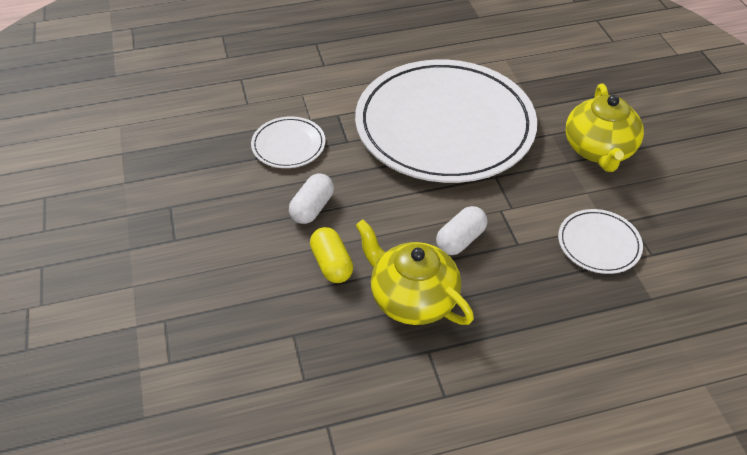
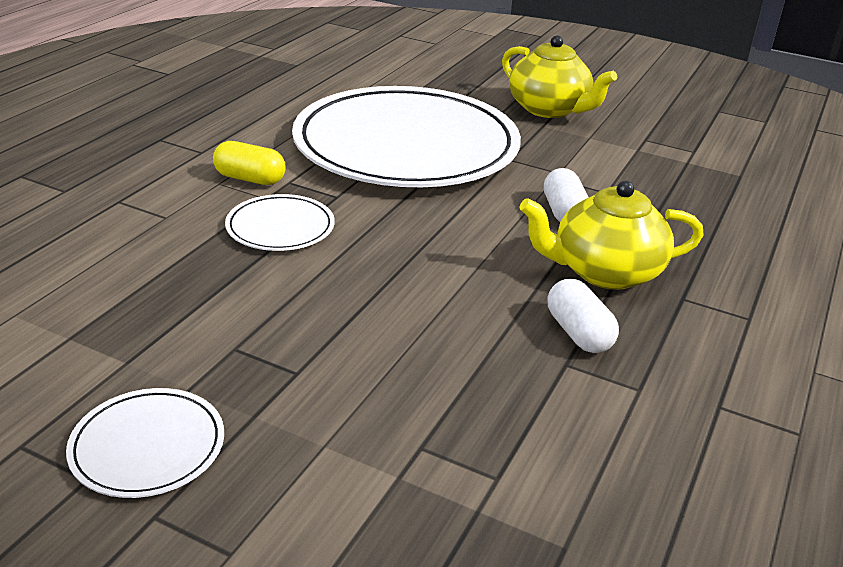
camera: 50 degrees left, 15 degrees down
(312, 208) = (398, 261): white capsule -> white capsule (578, 333)
(331, 264) = (496, 290): yellow capsule -> yellow capsule (250, 179)
(599, 244) = (654, 162): white plate -> white plate (148, 446)

